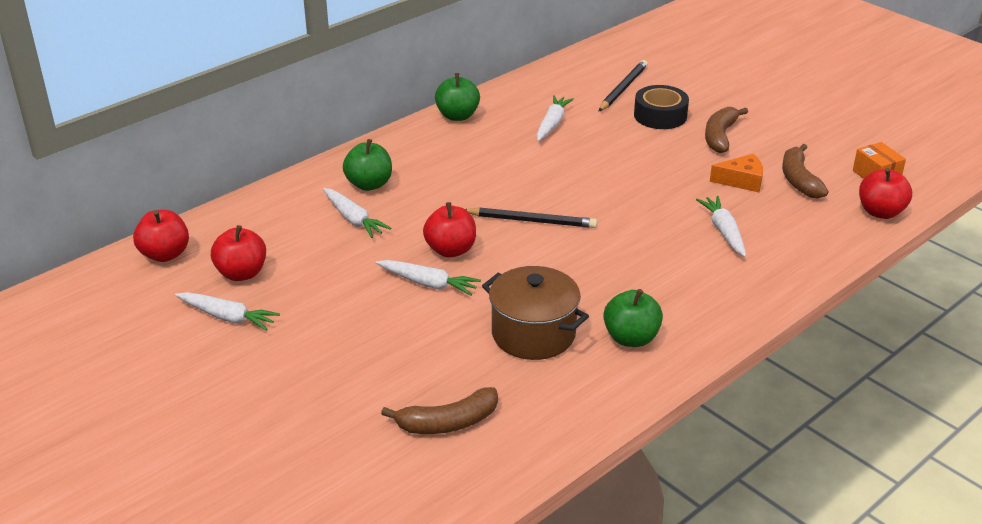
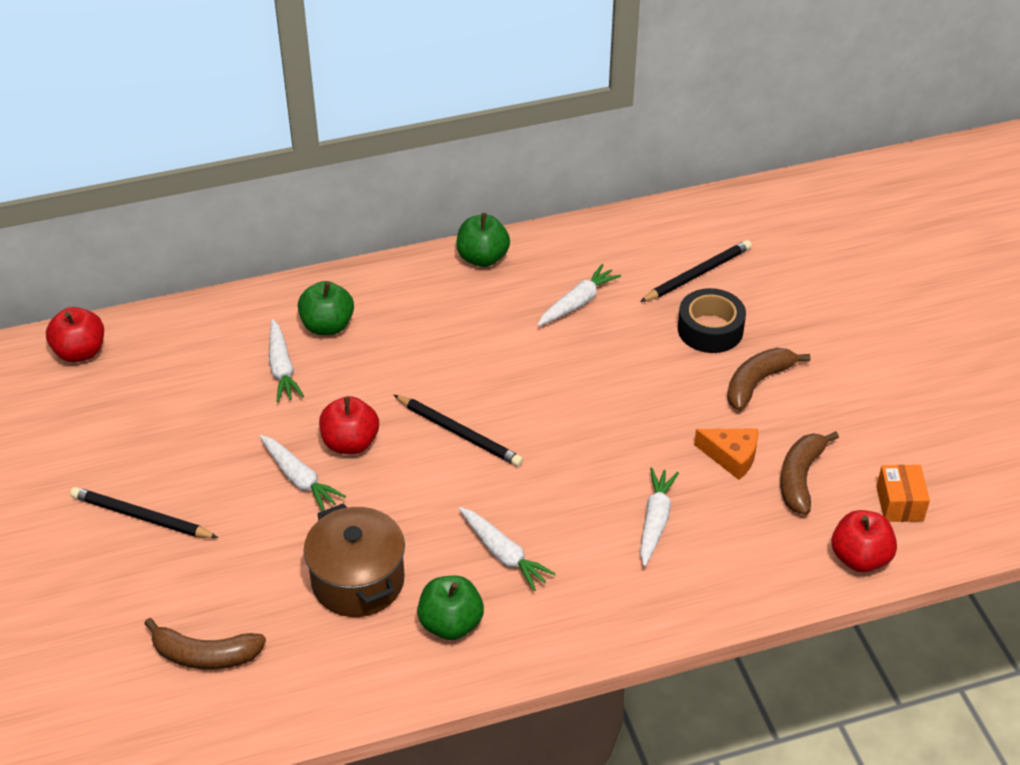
camera: 25 degrees right, 10 degrees up
(227, 317) = (89, 451): white carrot -> white carrot (503, 554)
(241, 273) = (134, 401): red apple -> none
(312, 347) = (141, 517): none -> black pencil

